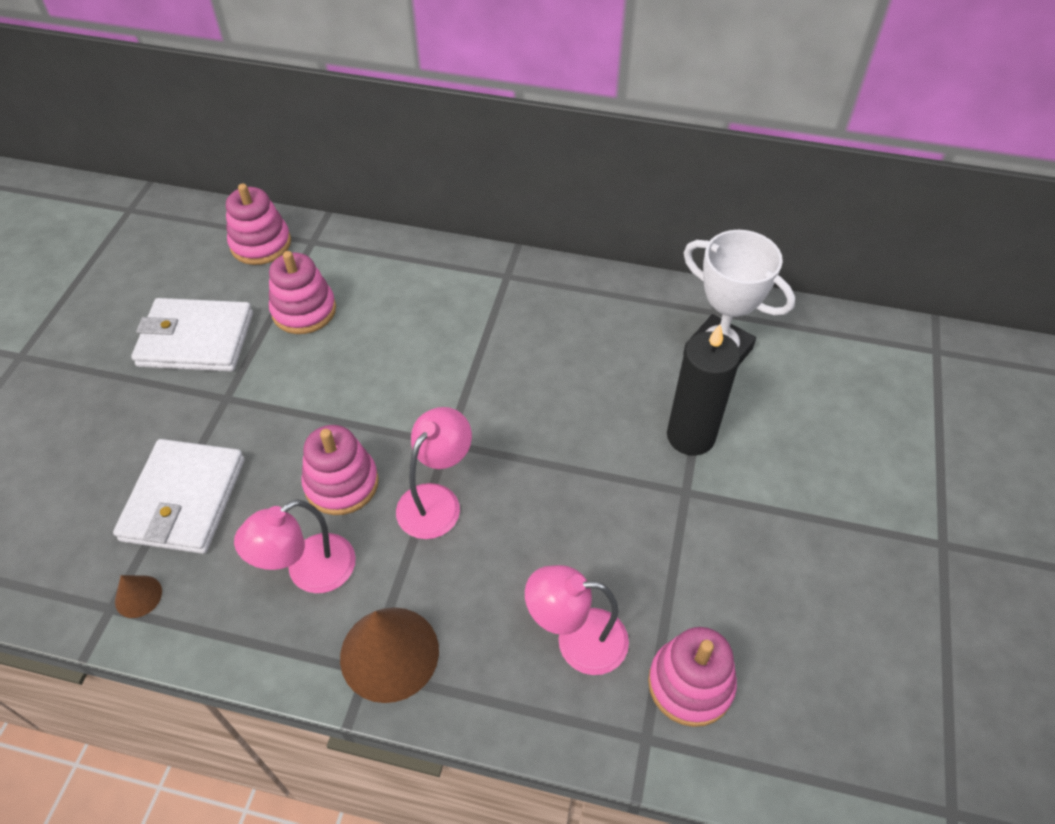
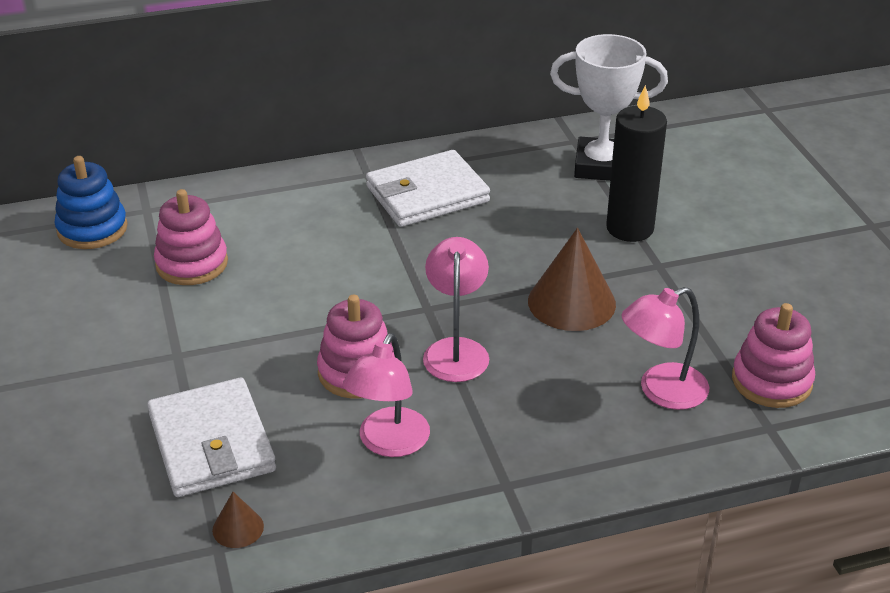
camera: 30 degrees left, 15 degrees down
(196, 339) = (98, 323): white wallet -> white wallet (427, 194)
(261, 244) = (92, 229): pink stacking toy -> blue stacking toy
(389, 653) = (515, 465): brown cone -> brown cone (571, 302)

